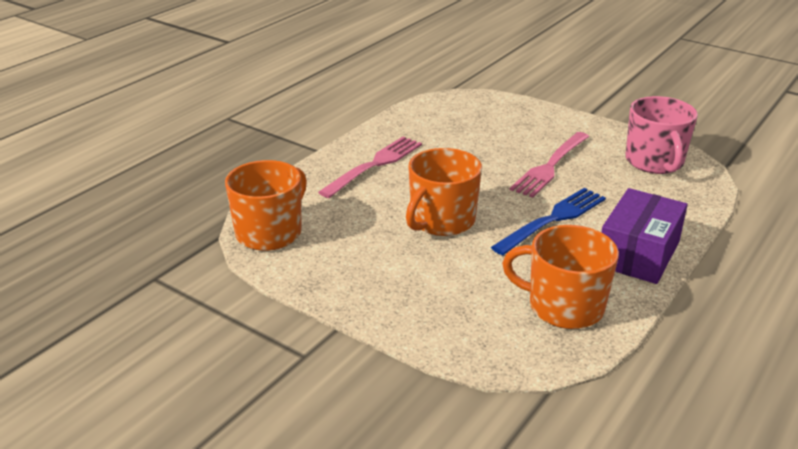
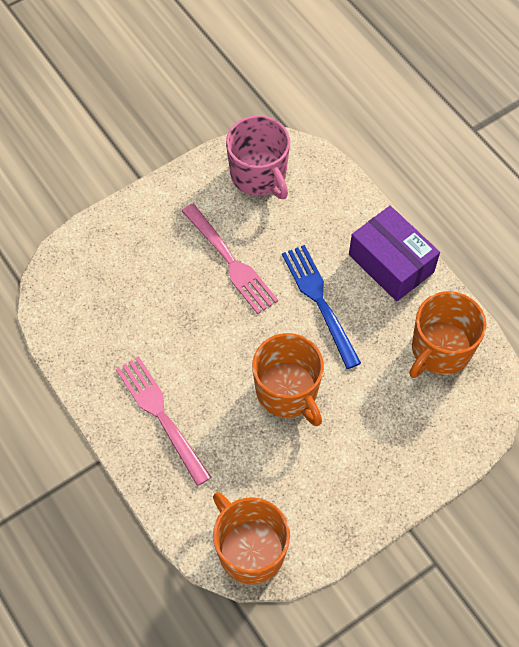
camera: 70 degrees left, 30 degrees up
(654, 162) = (259, 175): pink mug -> pink mug turned 45 degrees clockwise

